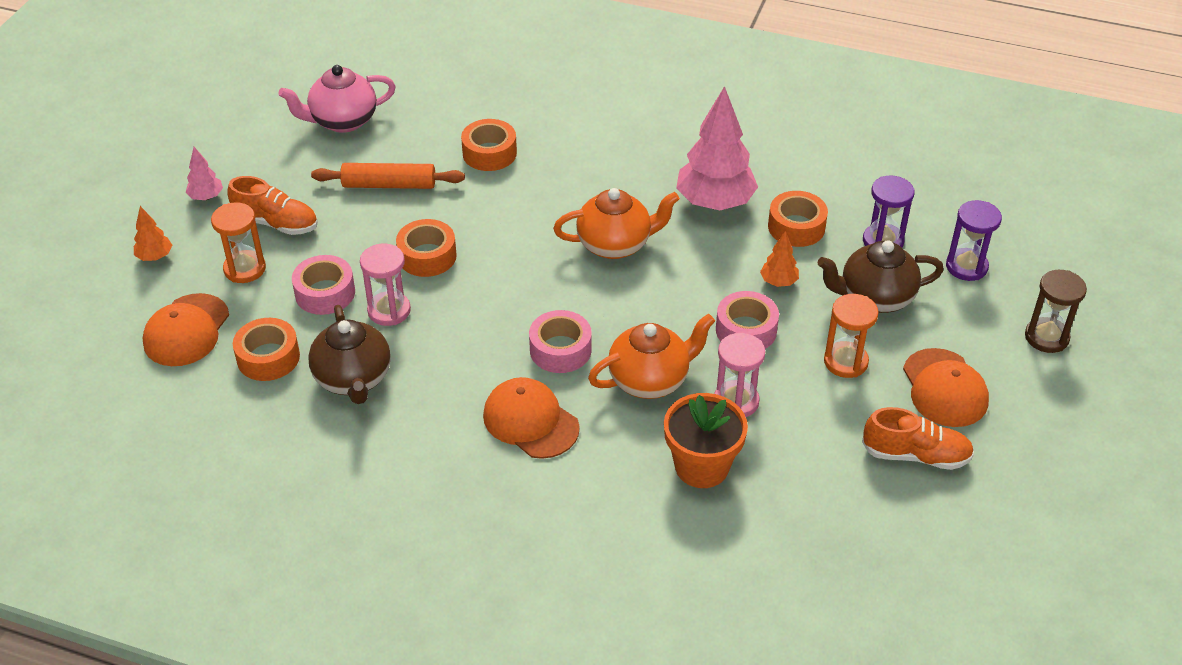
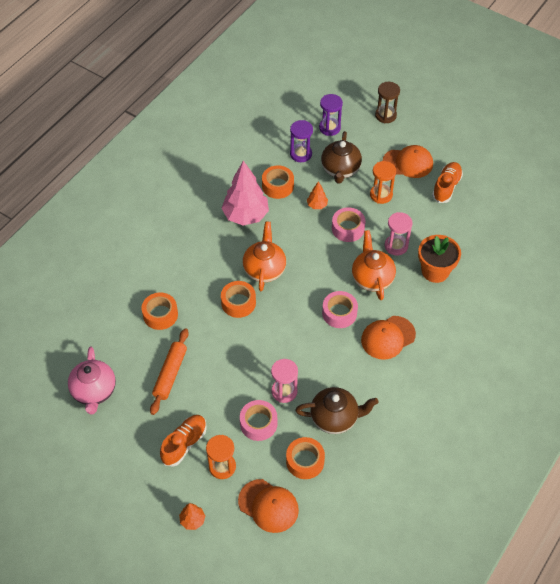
camera: 75 degrees left, 10 degrees up
(206, 197) = (142, 484): pink tree -> none
(427, 256) = (243, 364): orange tape -> orange tape (238, 303)

